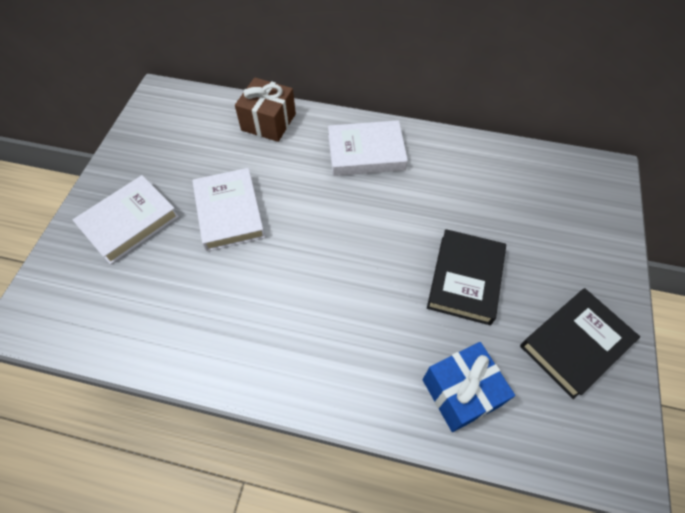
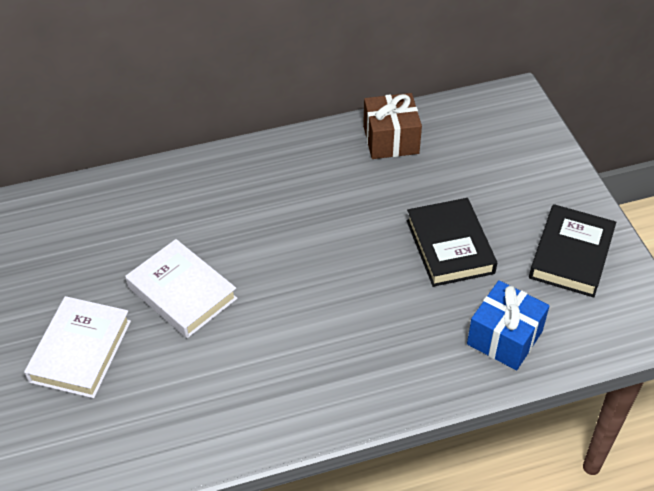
camera: 30 degrees left, 10 degrees down
(268, 122) = (153, 188): brown gift -> brown gift (391, 139)
(366, 153) = (280, 175): white book -> none

